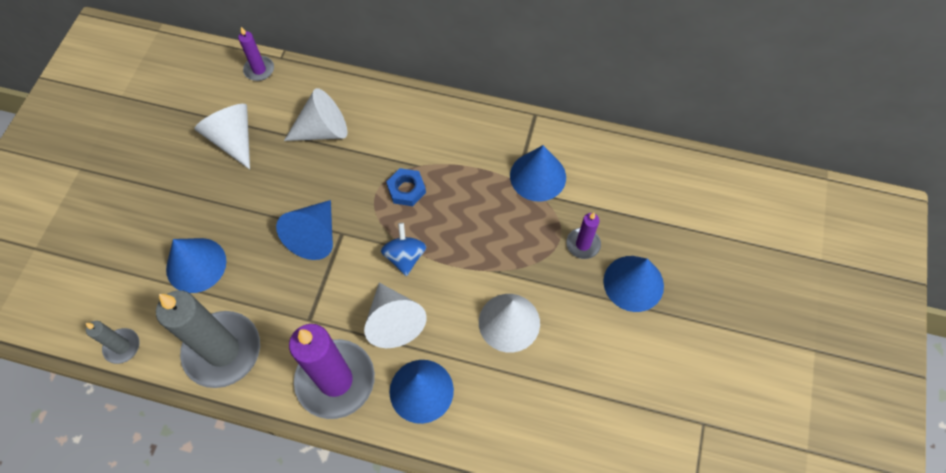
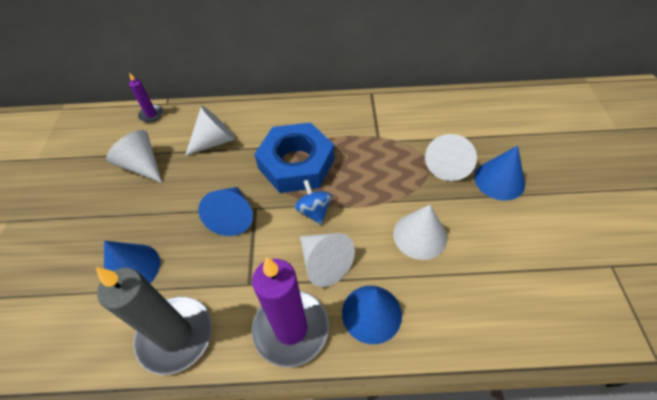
camera: 15 degrees left, 10 degrees down
(122, 346) = (73, 363): grey candle -> none
(406, 189) = (296, 164): blue nut -> blue nut, size x2.37
(538, 176) = (392, 129): blue cone -> none
(583, 244) = (448, 164): purple candle -> white cone

